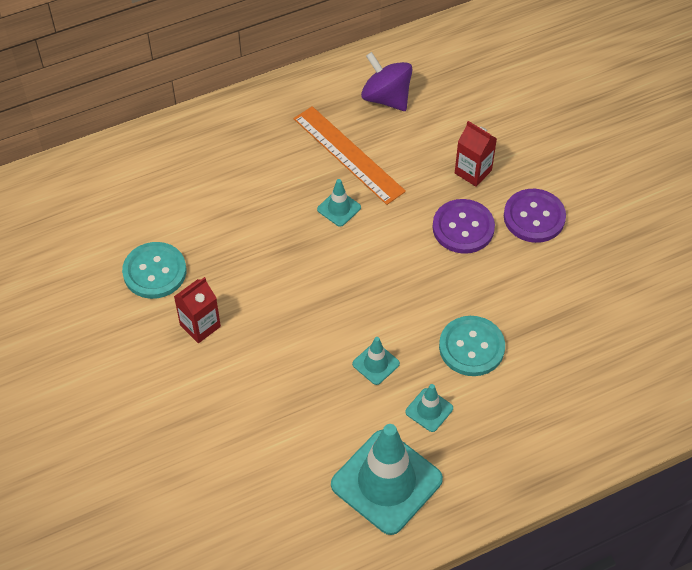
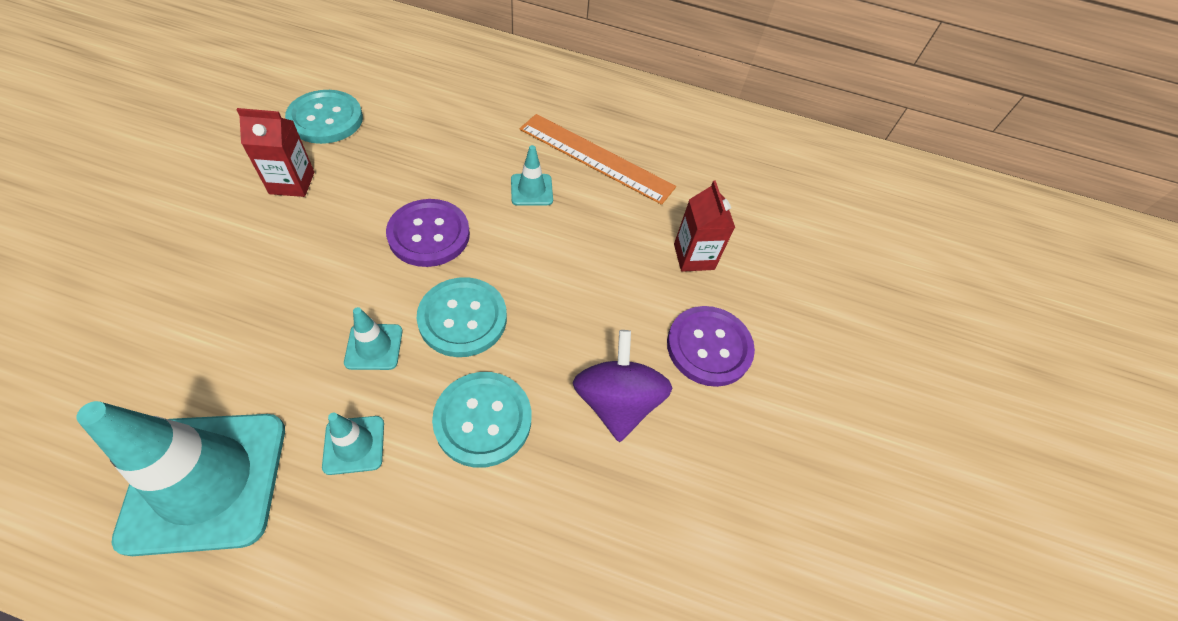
camera: 35 degrees right, 0 degrees up
(348, 155) = (595, 158): orange ruler -> orange ruler turned 60 degrees counterclockwise
(386, 98) = (685, 143): purple spinning top -> purple spinning top (616, 402)
(399, 311) = (463, 318): none -> turquoise button
(463, 228) = (623, 296): purple button -> purple button (429, 234)

